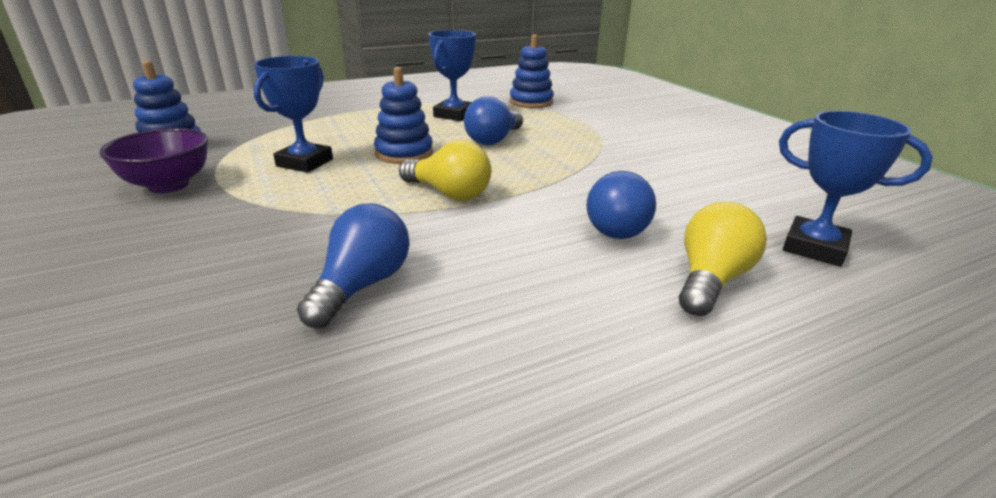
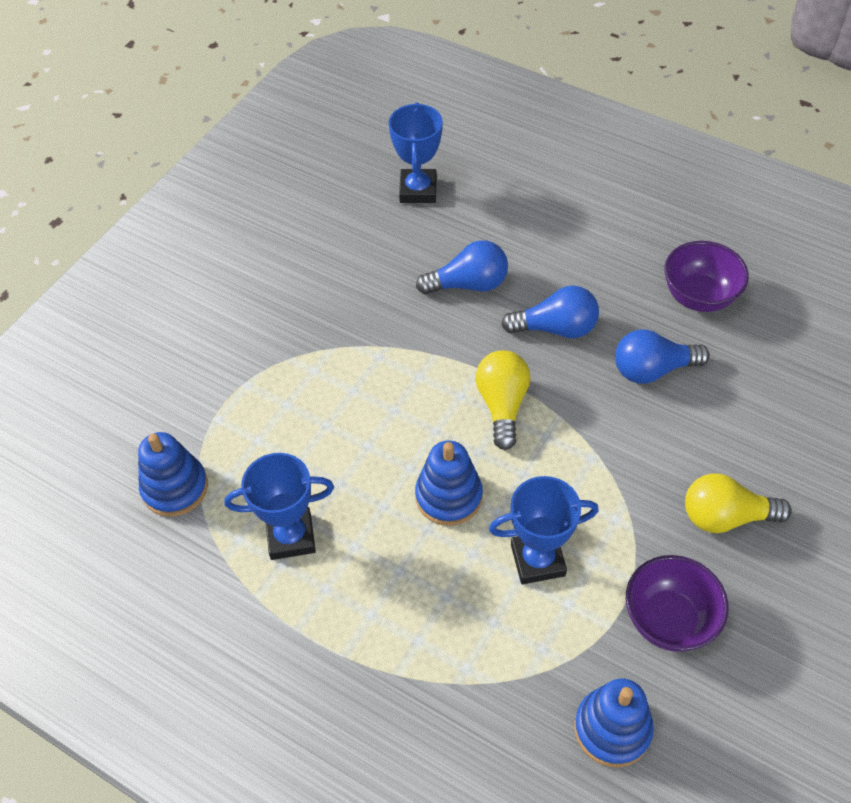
camera: 120 degrees left, 25 degrees up
(408, 397) = (698, 297): none -> purple bowl
(494, 140) = (350, 447): blue light bulb -> blue light bulb (555, 328)
(710, 280) = (502, 226): yellow light bulb -> yellow light bulb (725, 516)

